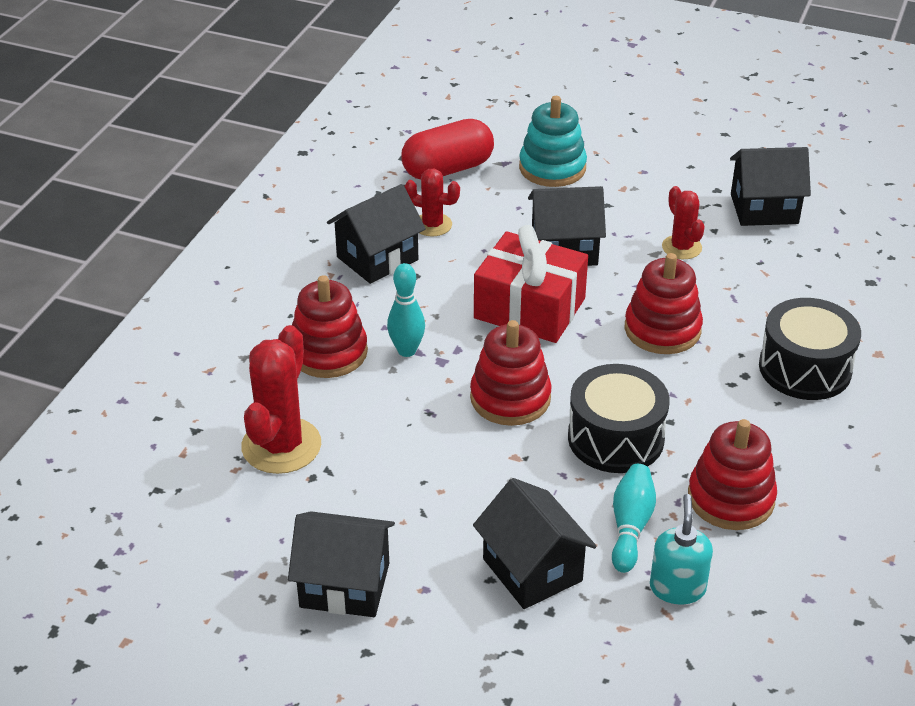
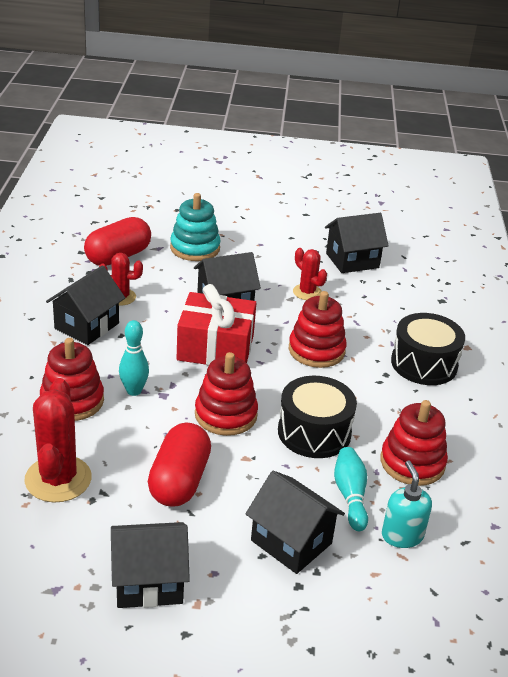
camera: 20 degrees left, 5 degrees down
(423, 472) = (179, 481): none -> red capsule

